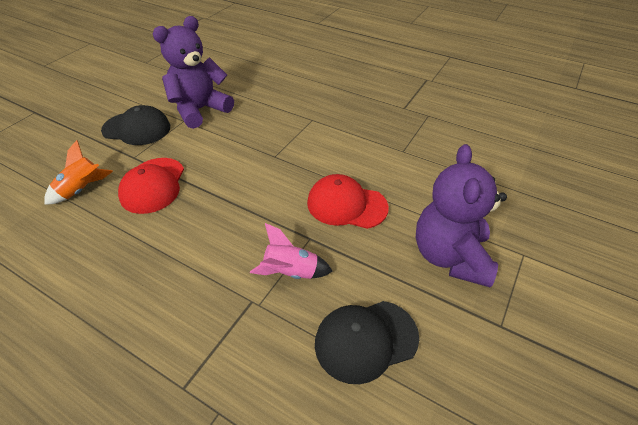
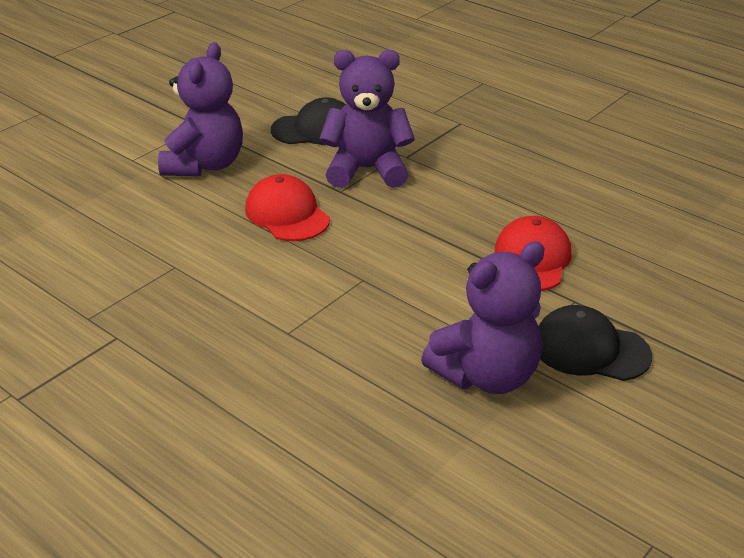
camera: 170 degrees left, 10 degrees down
(82, 190) = (624, 264): orange rocket -> none
(290, 272) = (367, 170): pink rocket -> purple teddy bear
(346, 205) = (287, 214): red cap -> red cap turned 150 degrees counterclockwise

